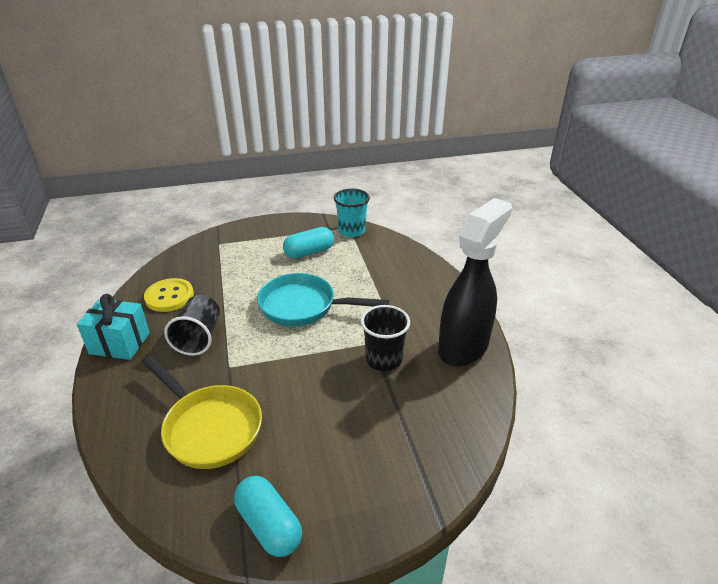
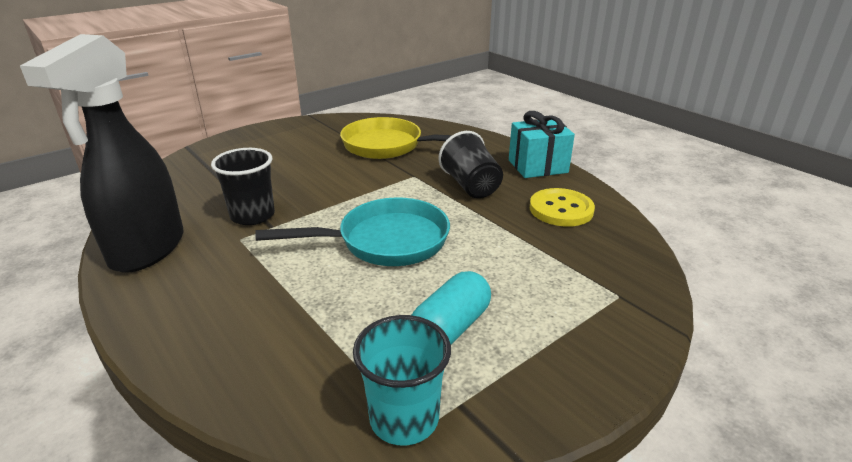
camera: 155 degrees right, 5 degrees down
(269, 525) = (306, 126): turquoise capsule -> none

